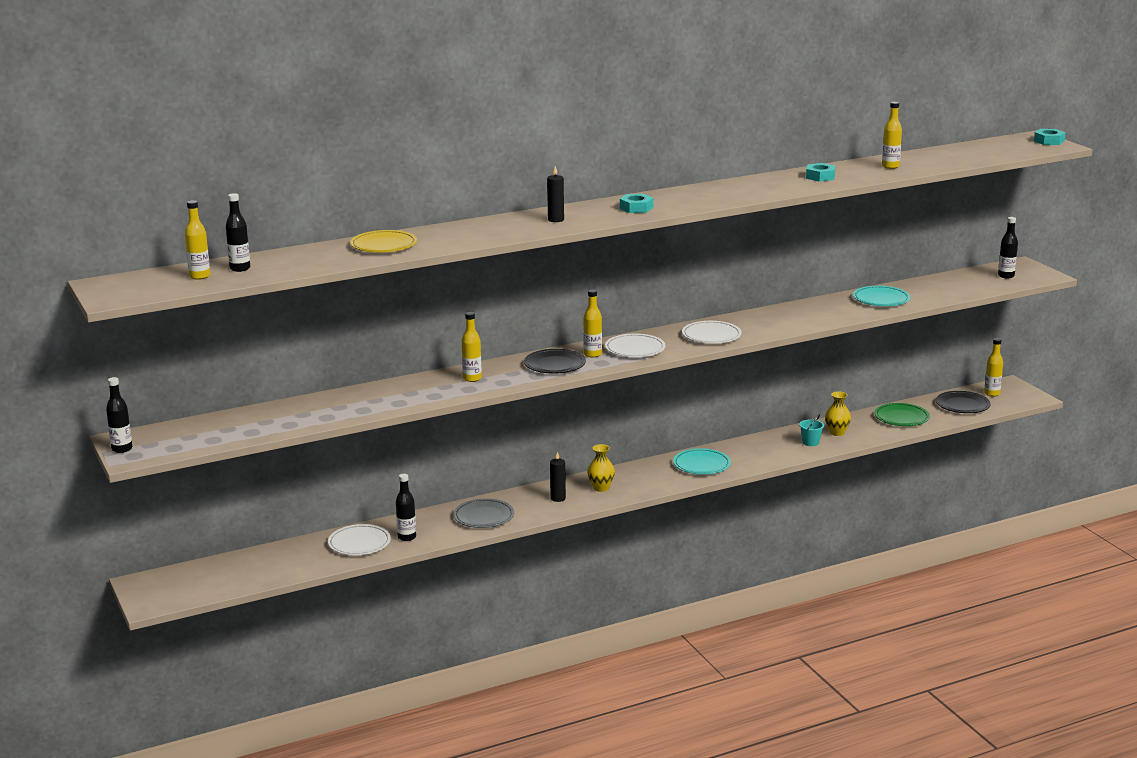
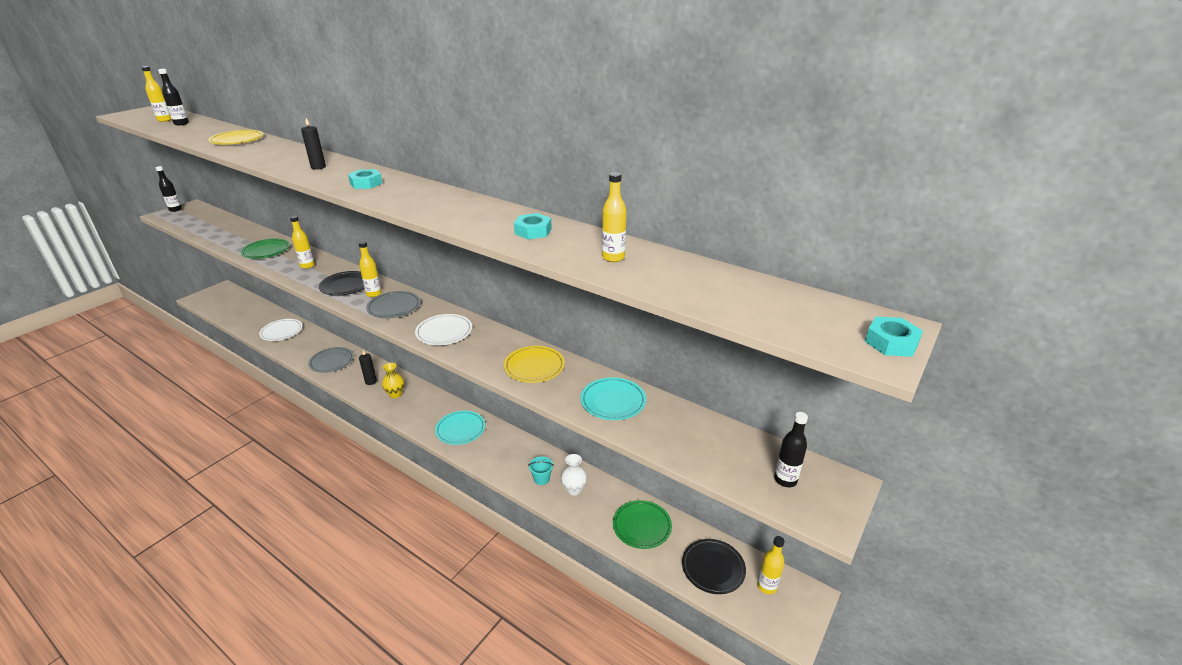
camera: 60 degrees right, 10 degrees up
(391, 397) = (266, 251): none -> green plate
(407, 537) = (293, 344): black bottle -> none
(635, 349) = (394, 307): white plate -> grey plate
(807, 314) = (534, 367): none -> yellow plate
(837, 433) = (574, 490): yellow vase -> white vase

